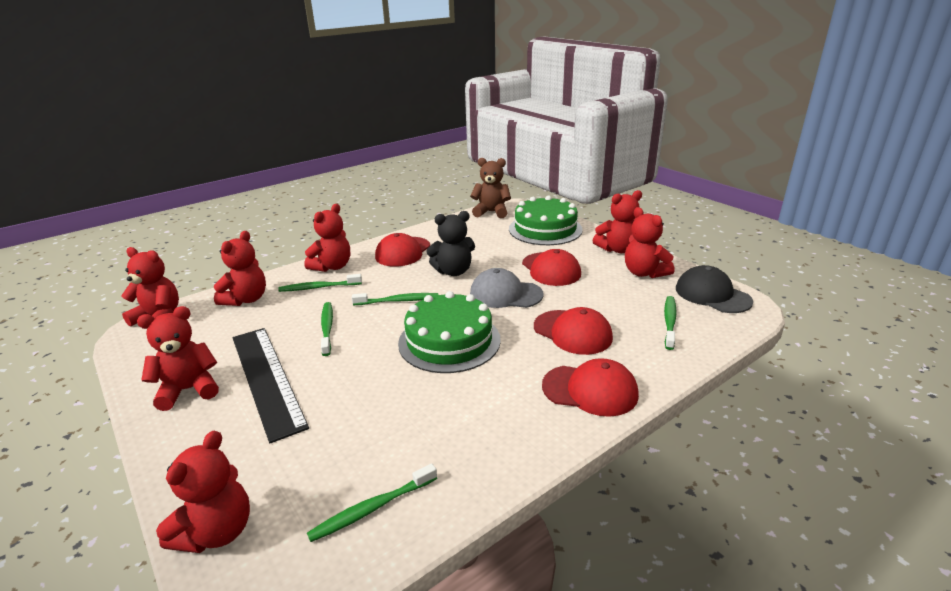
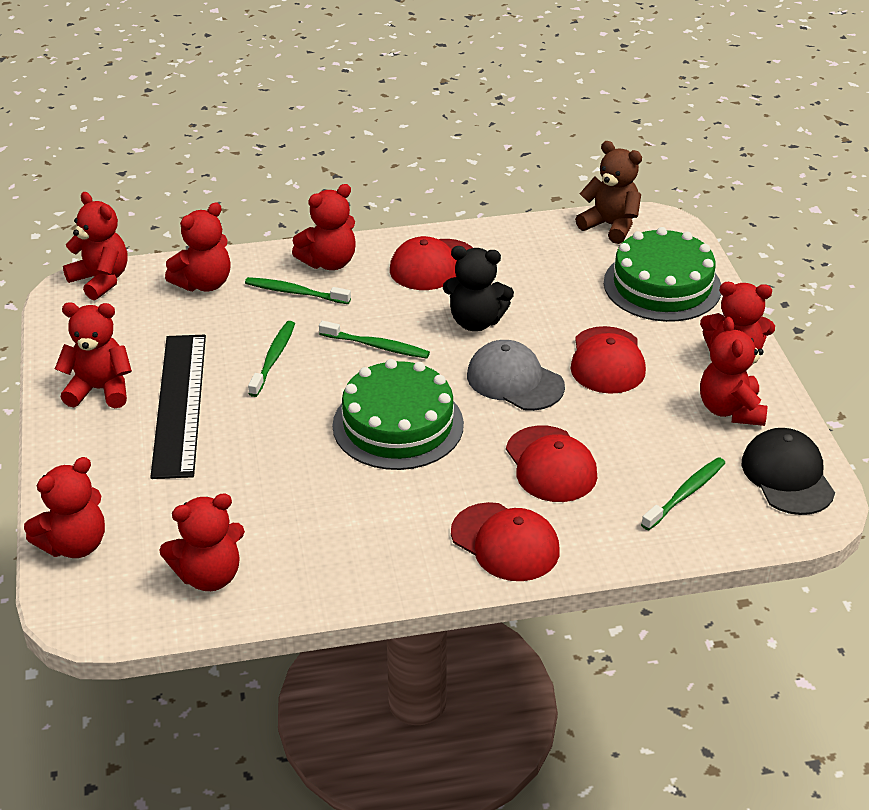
camera: 25 degrees right, 10 degrees up
(372, 508) = (209, 576): green toothbrush -> red teddy bear

